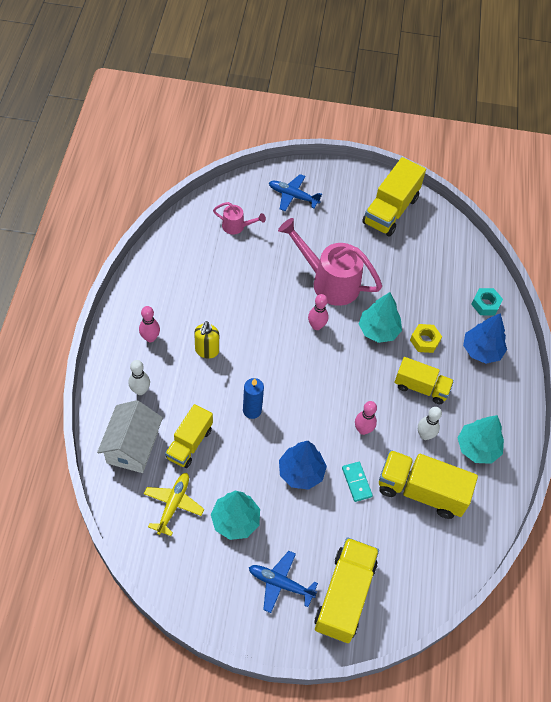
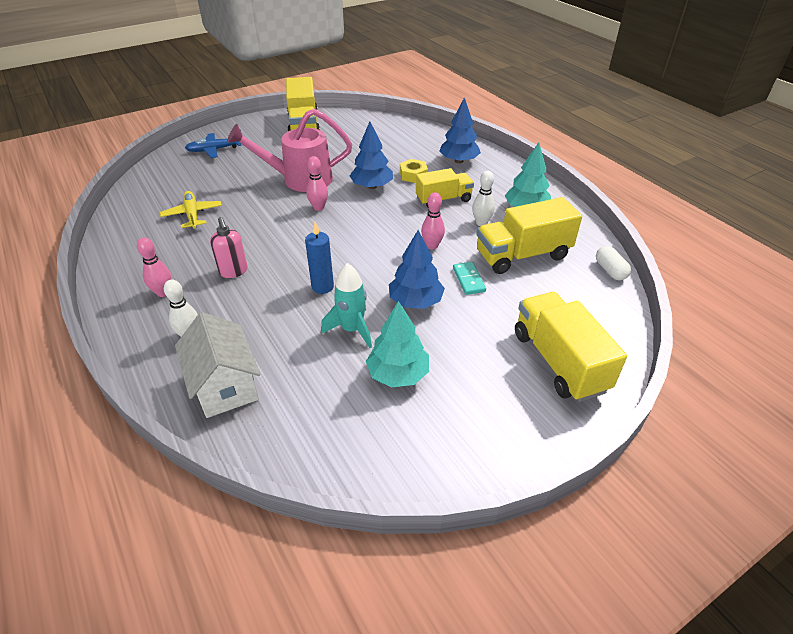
camera: 35 degrees left, 15 degrees down
(173, 505) = (321, 404): yellow plane -> yellow plane (192, 215)
(189, 443) = (286, 345): yellow truck -> none
(207, 351) = (233, 271): yellow soap dispenser -> pink soap dispenser
(236, 226) = (180, 185): pink watering can -> none
(239, 463) = (352, 329): none -> turquoise rocket
(280, 583) = (496, 393): blue plane -> none
(356, 482) = (468, 280): turquoise domino -> turquoise domino turned 45 degrees clockwise
(378, 330) = (372, 186): turquoise tree -> blue tree
(471, 557) = (610, 270): none -> white capsule
(485, 304) = (430, 139): turquoise nut -> none

